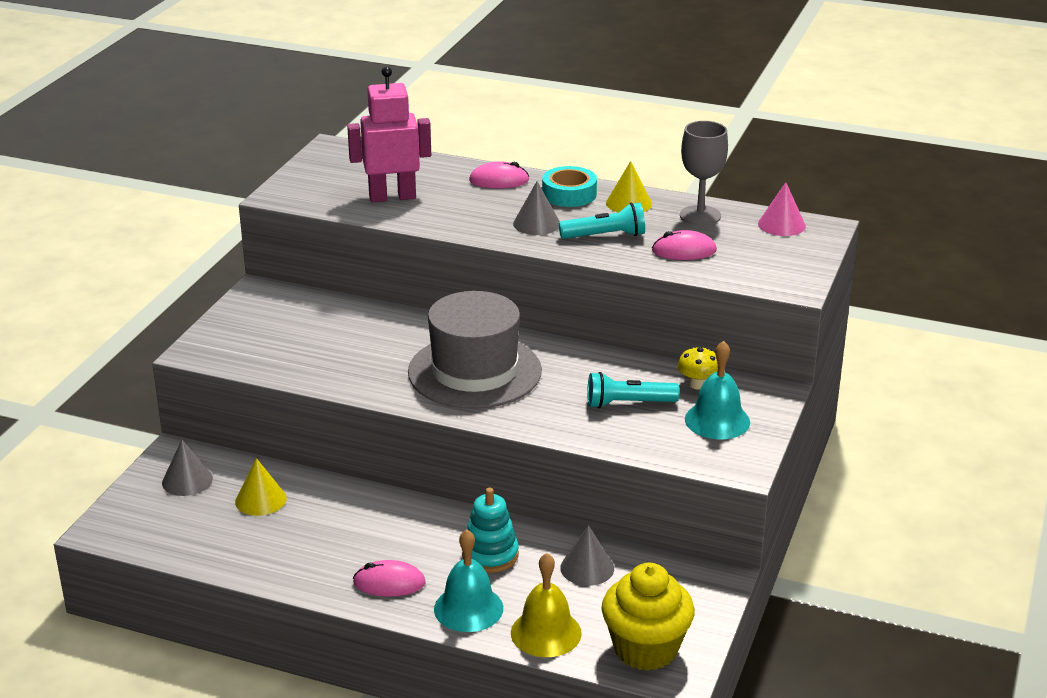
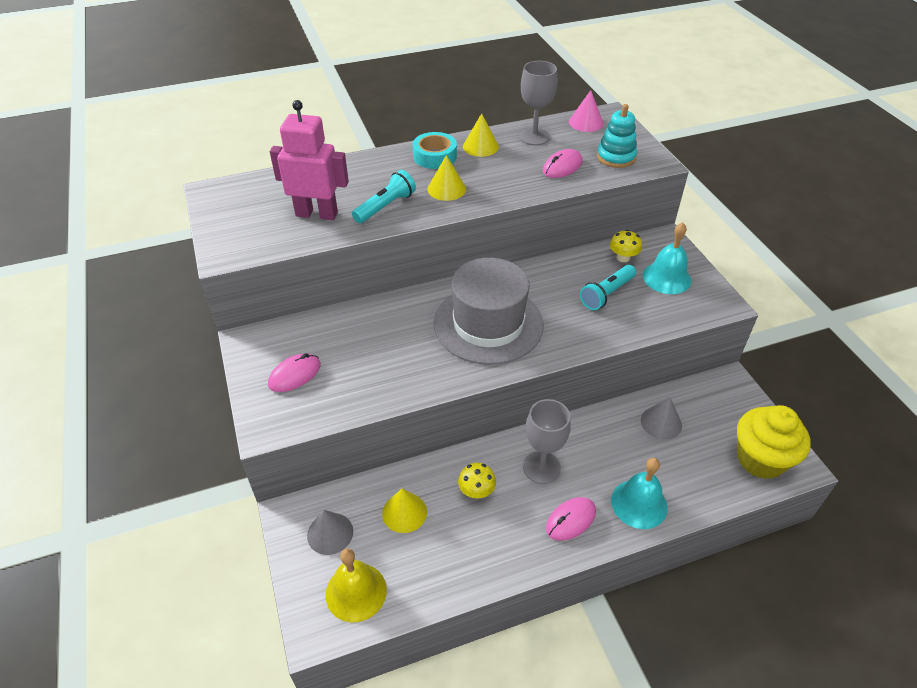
camera: 40 degrees left, 15 degrees up
(338, 519) = (476, 491): none -> yellow mushroom
(392, 197) = (317, 214): pink robot -> pink robot turned 60 degrees clockwise
(419, 535) = (541, 467): none -> grey goblet
(490, 555) = (600, 452): turquoise stacking toy -> turquoise stacking toy (616, 157)
(499, 180) = (374, 166): pink mouse -> pink mouse (294, 375)
(536, 223) = (446, 189): grey cone -> yellow cone
(546, 633) = (700, 488): yellow bell -> yellow bell (356, 592)
(605, 236) = (502, 178): turquoise flashlight -> turquoise flashlight (385, 206)

